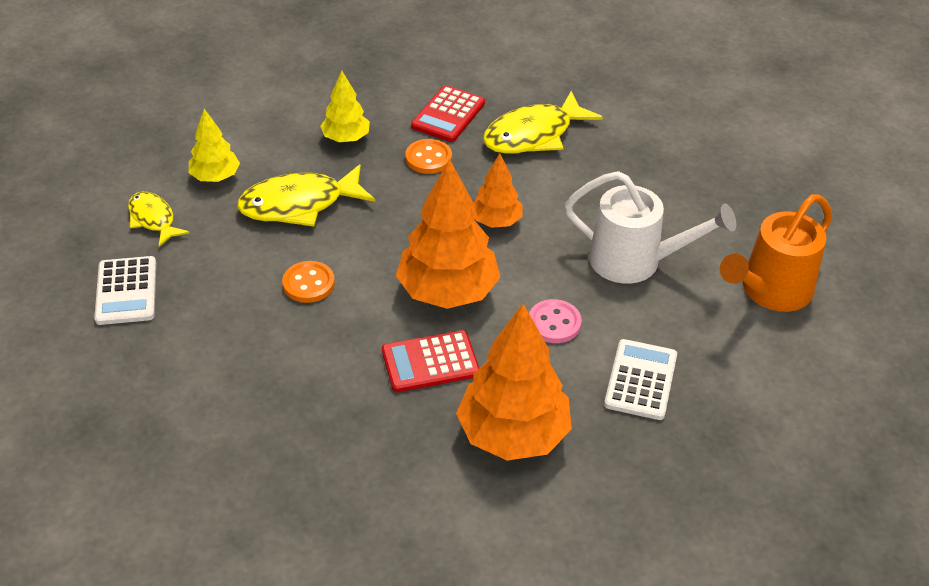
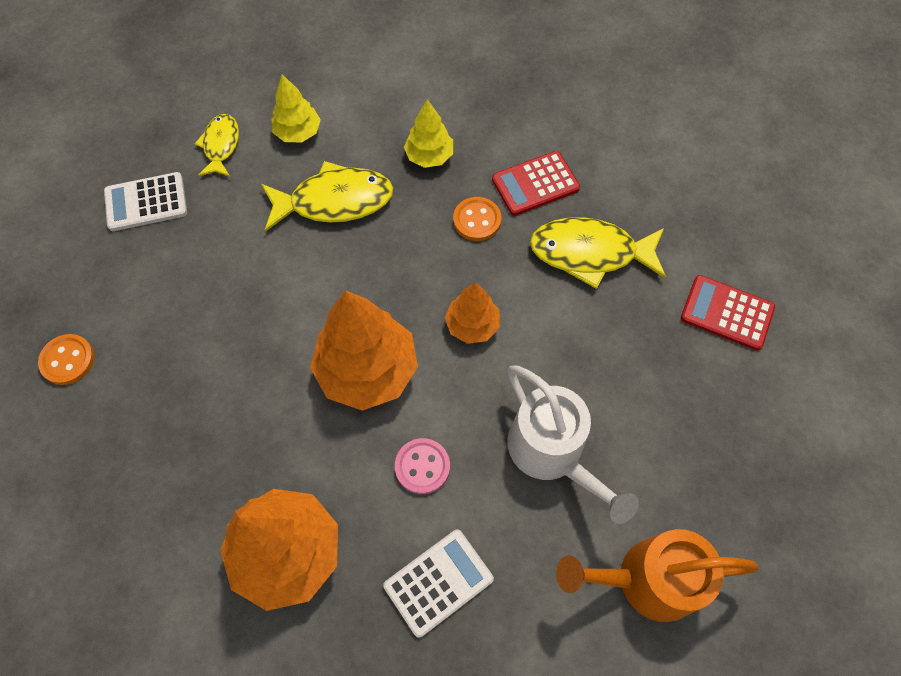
camera: 40 degrees right, 20 degrees up
(126, 291) = (146, 202): white calculator -> white calculator turned 45 degrees clockwise
(299, 204) = (334, 201): yellow fish -> yellow fish turned 150 degrees clockwise
(308, 283) = (272, 285): orange button -> orange button (68, 360)
(430, 362) = (291, 430): red calculator -> red calculator (727, 313)

